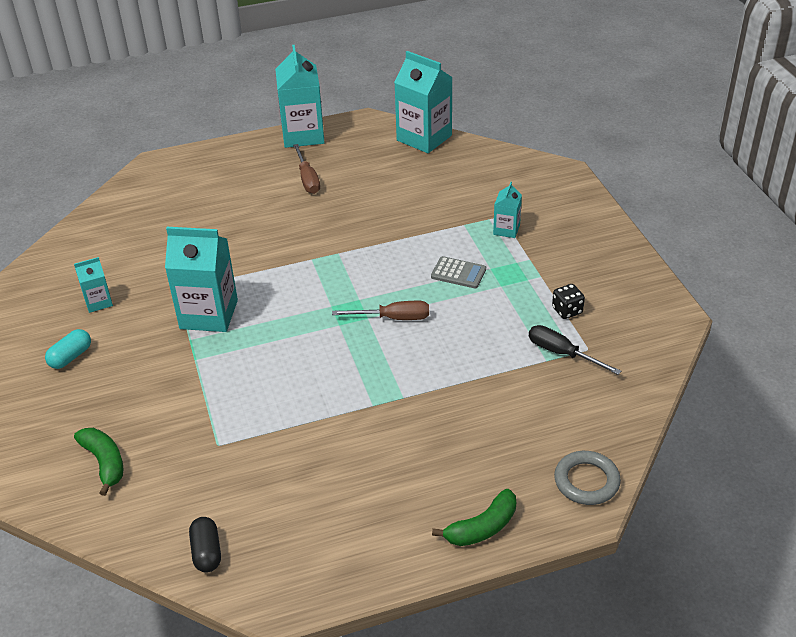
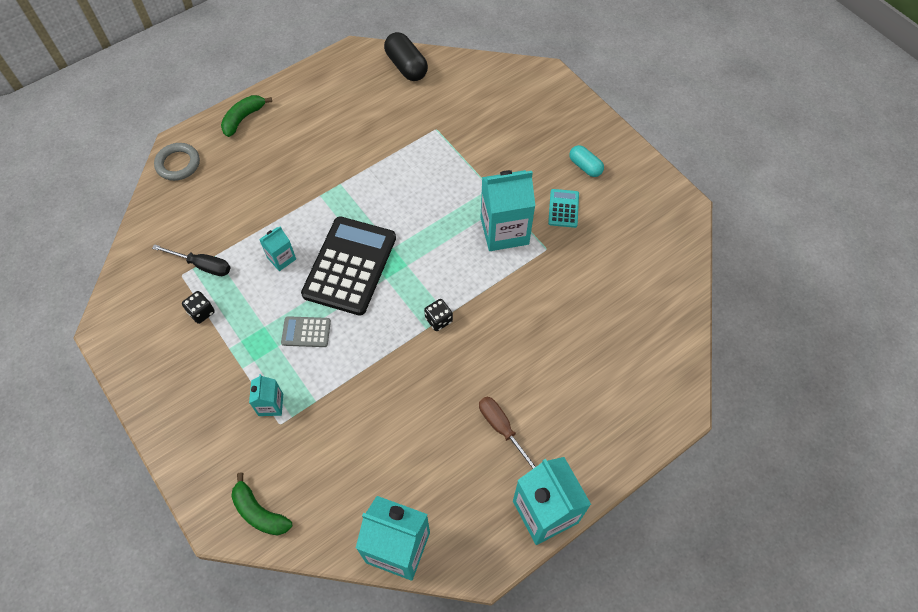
camera: 160 degrees right, 20 degrees up
(71, 357) = (585, 166): turquoise capsule -> turquoise capsule turned 60 degrees counterclockwise
(98, 302) = (602, 220): turquoise carton -> turquoise carton (281, 258)
(104, 462) = (503, 100): green banana -> green banana (259, 512)
(130, 321) = (563, 208): none -> turquoise calculator
(207, 552) = (406, 66): black capsule -> black capsule, size x1.58
(322, 256) = (438, 320): none -> black dice
(393, 318) = (350, 266): brown screwdriver -> black calculator

